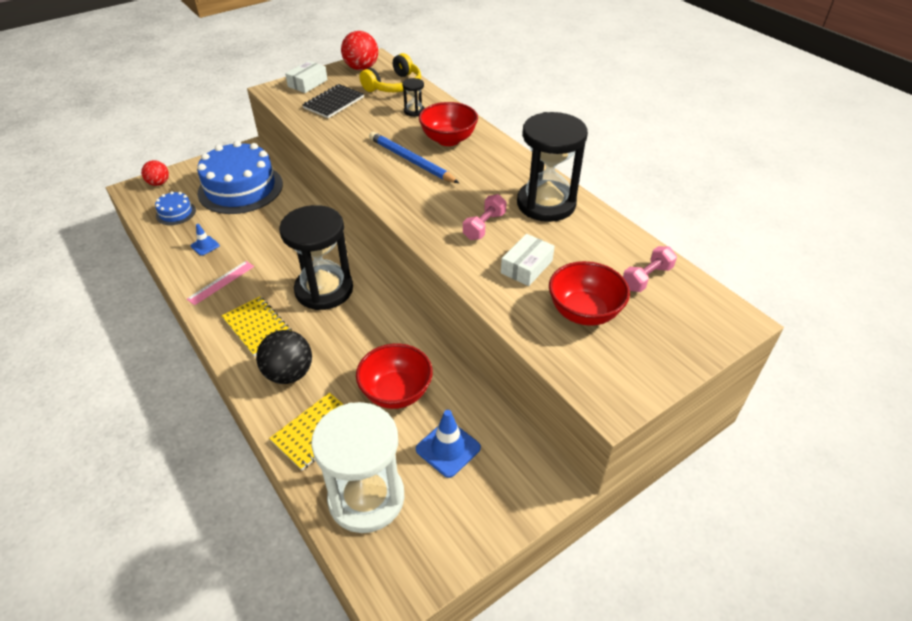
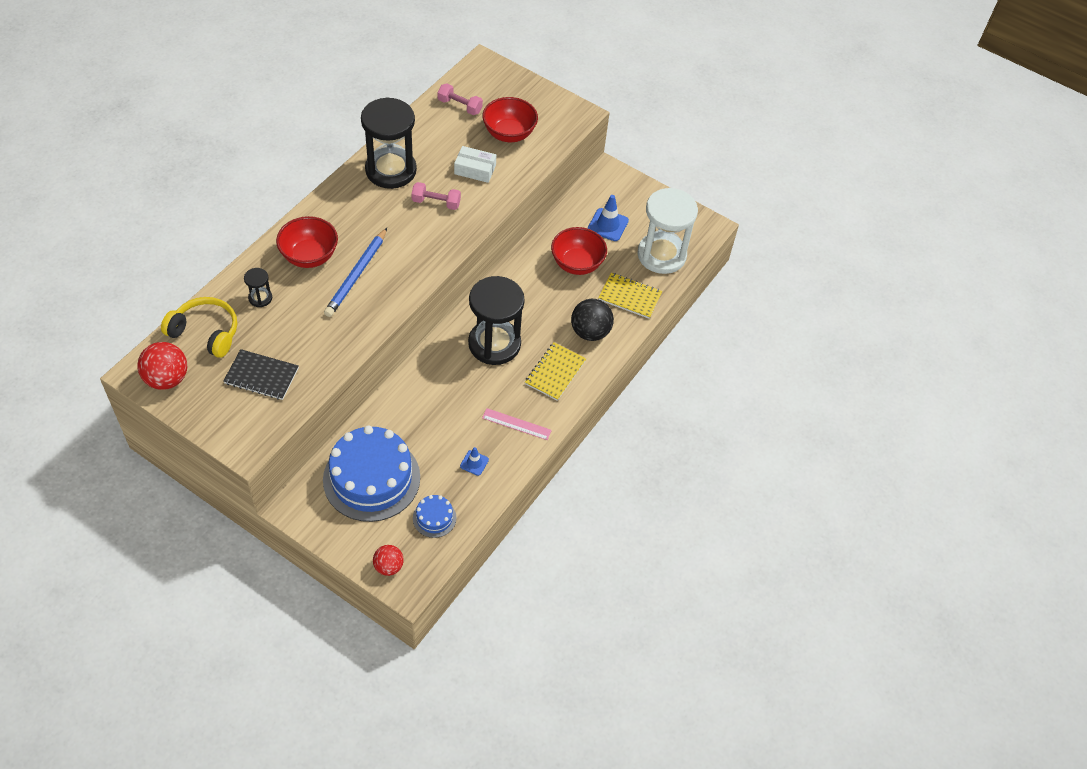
camera: 115 degrees left, 10 degrees up
(307, 83) = (220, 419): white box -> none

